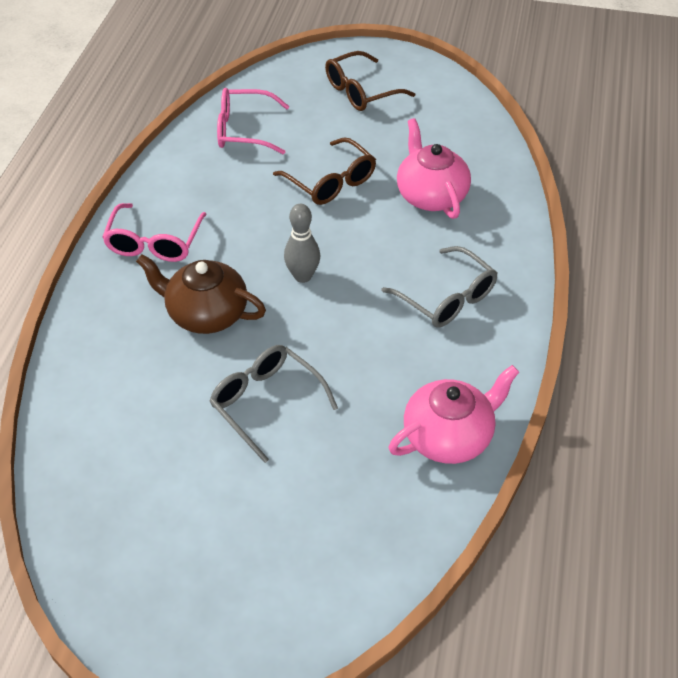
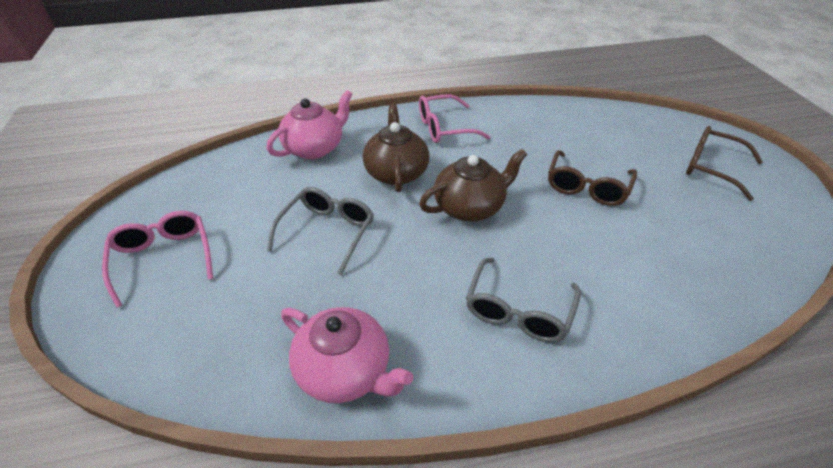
camera: 65 degrees right, 5 degrees down
(243, 130) = (591, 126): pink glasses -> pink glasses (163, 258)
(302, 276) = (470, 207): grey bowling pin -> brown teapot
(431, 195) = (638, 255): pink teapot -> pink teapot (315, 148)

